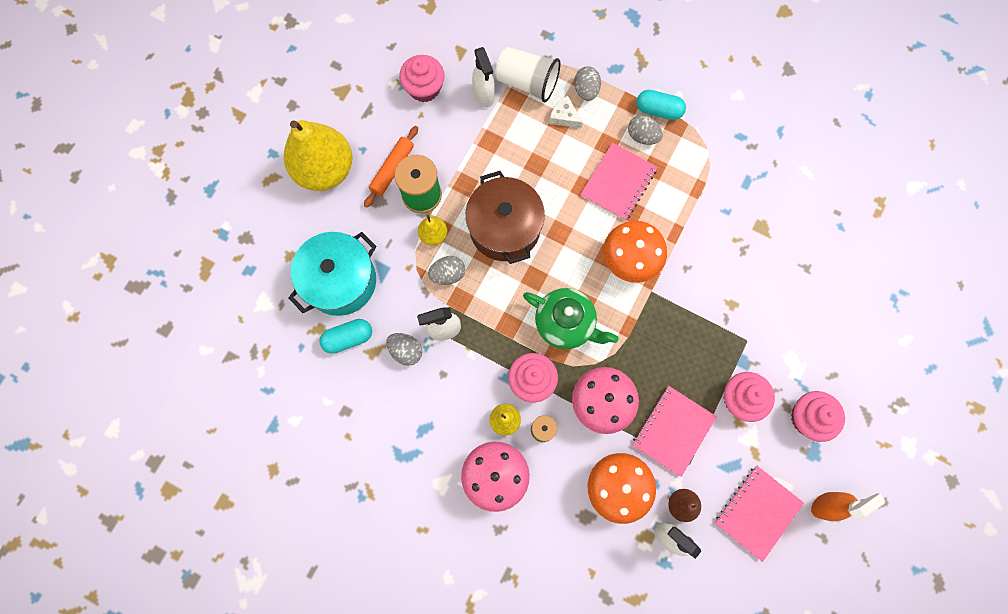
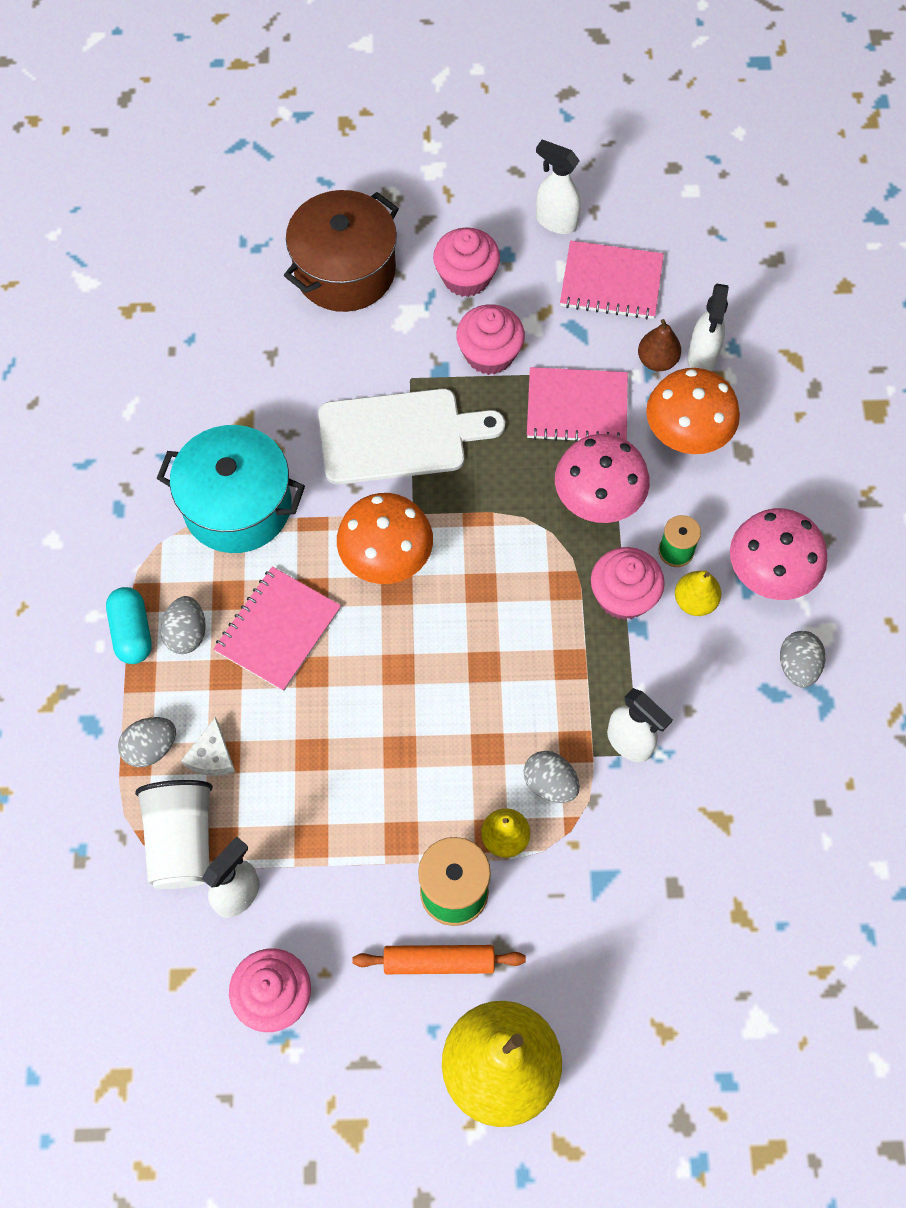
camera: 120 degrees left, 10 degrees down
(340, 281) = (654, 930): turquoise pot -> turquoise pot (237, 506)
(348, 338) = (725, 866): turquoise capsule -> none
(406, 351) = (691, 776): grey egg -> grey egg (797, 666)
(504, 228) = (435, 745): brown pot -> brown pot (345, 271)
(565, 323) = (522, 594): green teapot -> none
(618, 182) = (278, 630): pink notebook -> pink notebook turned 60 degrees counterclockwise
(708, 311) = (399, 436): none -> white cutting board
(826, 504) = (555, 221): orange spray bottle -> white spray bottle

